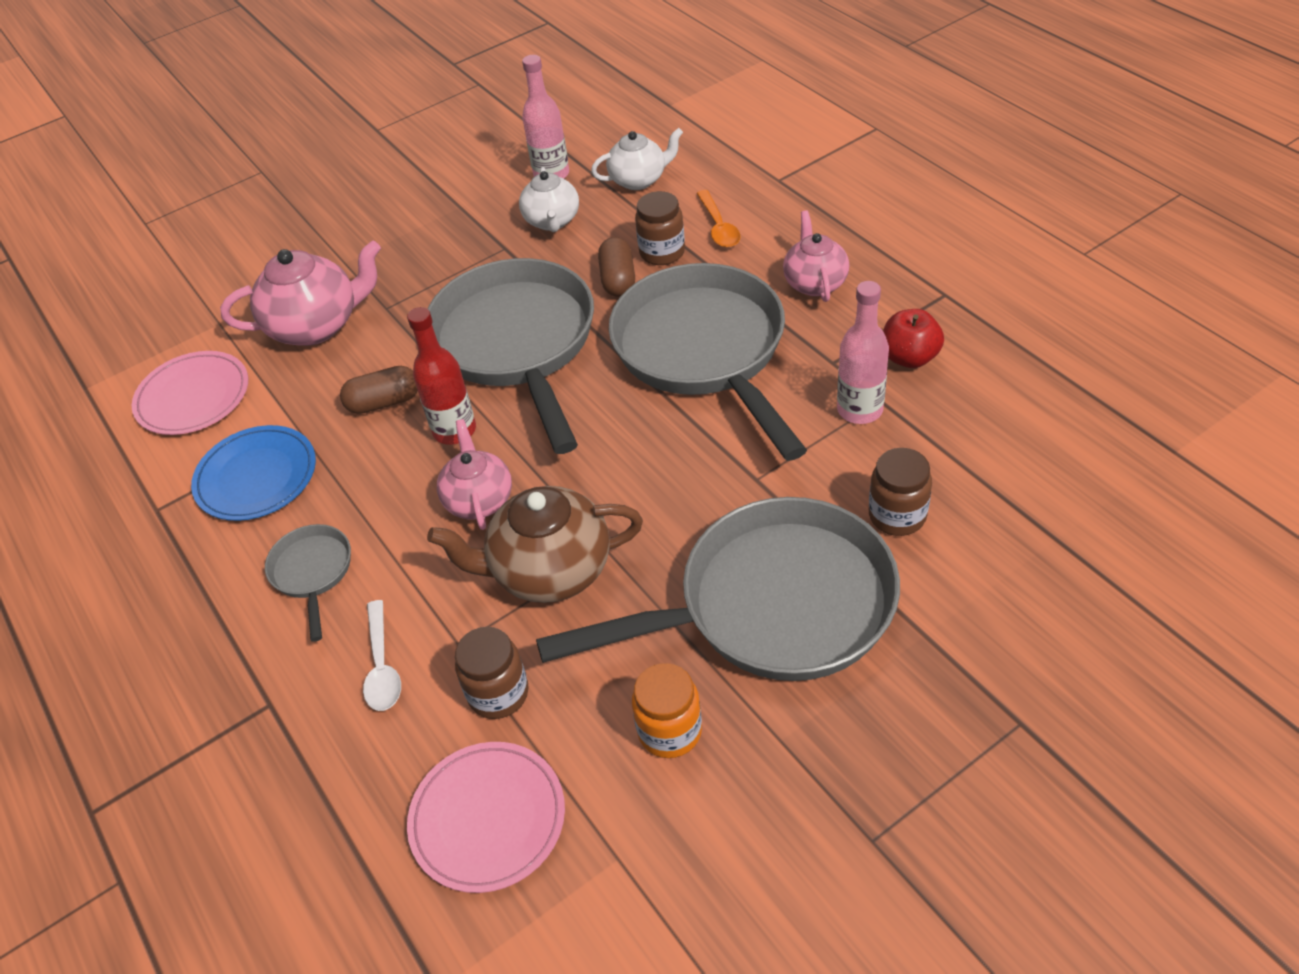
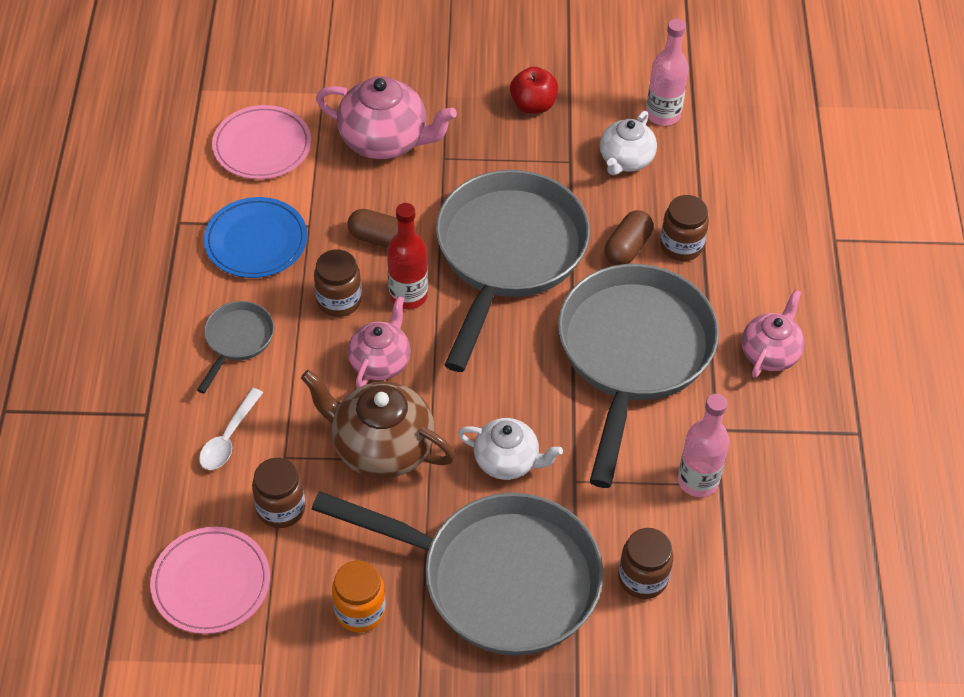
camera: 30 degrees right, 5 degrees up
(389, 475) = (339, 300): none -> brown jar
(639, 180) = (725, 165): white teapot -> white teapot (507, 461)
(718, 227) = (745, 252): orange spoon -> none
(909, 357) = (776, 466): red apple -> red apple (533, 105)

